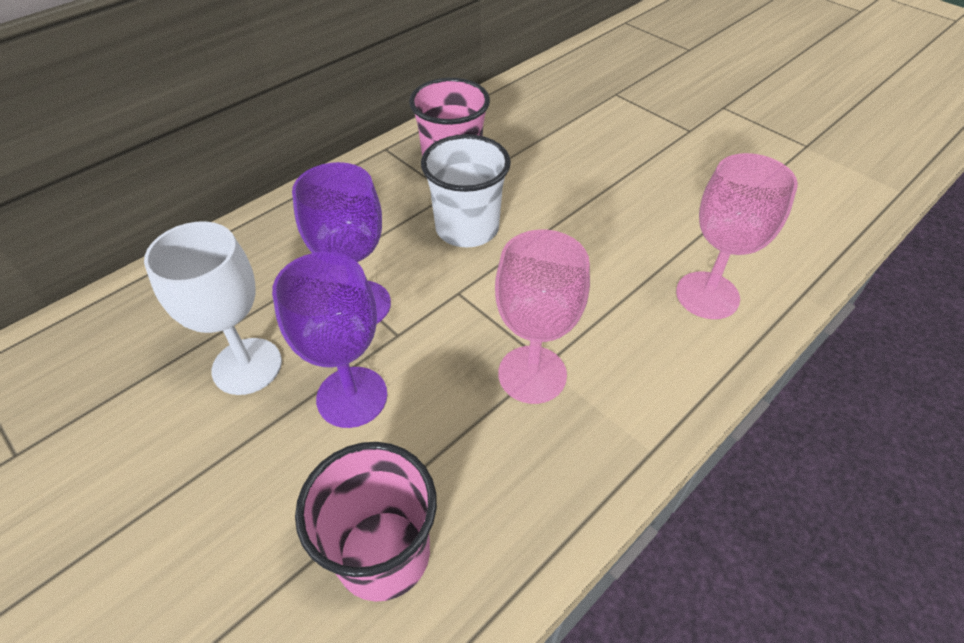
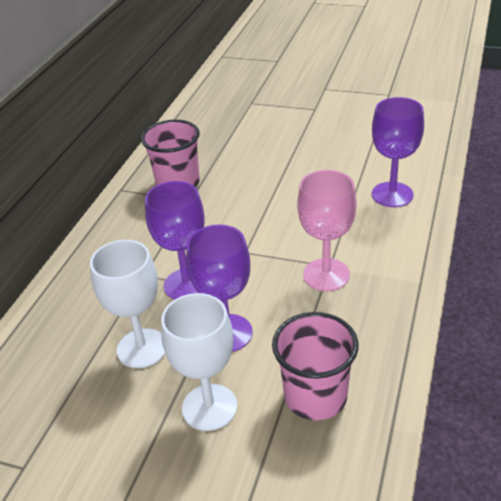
camera: 25 degrees left, 10 degrees down
(252, 492) = (209, 407): none -> white goblet
(467, 228) = (220, 215): white cup -> none
(707, 295) = (392, 194): pink goblet -> purple goblet

